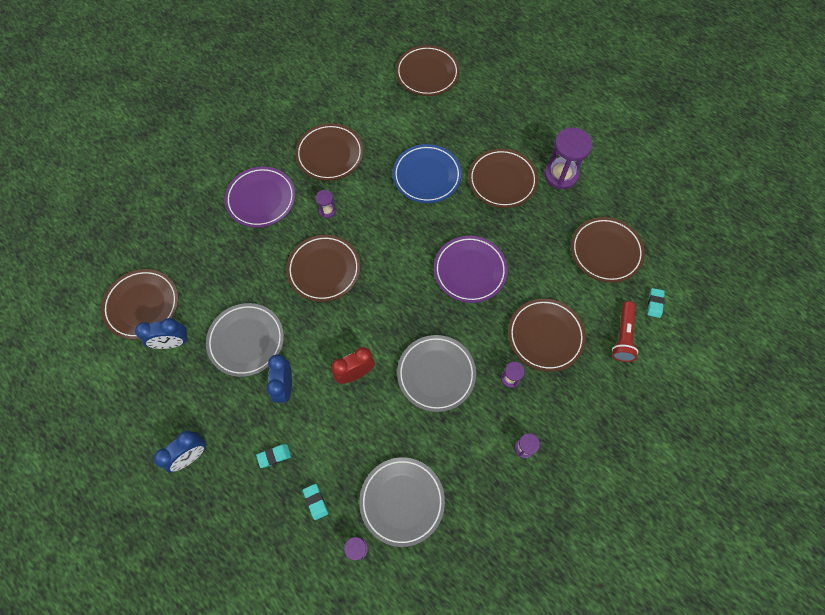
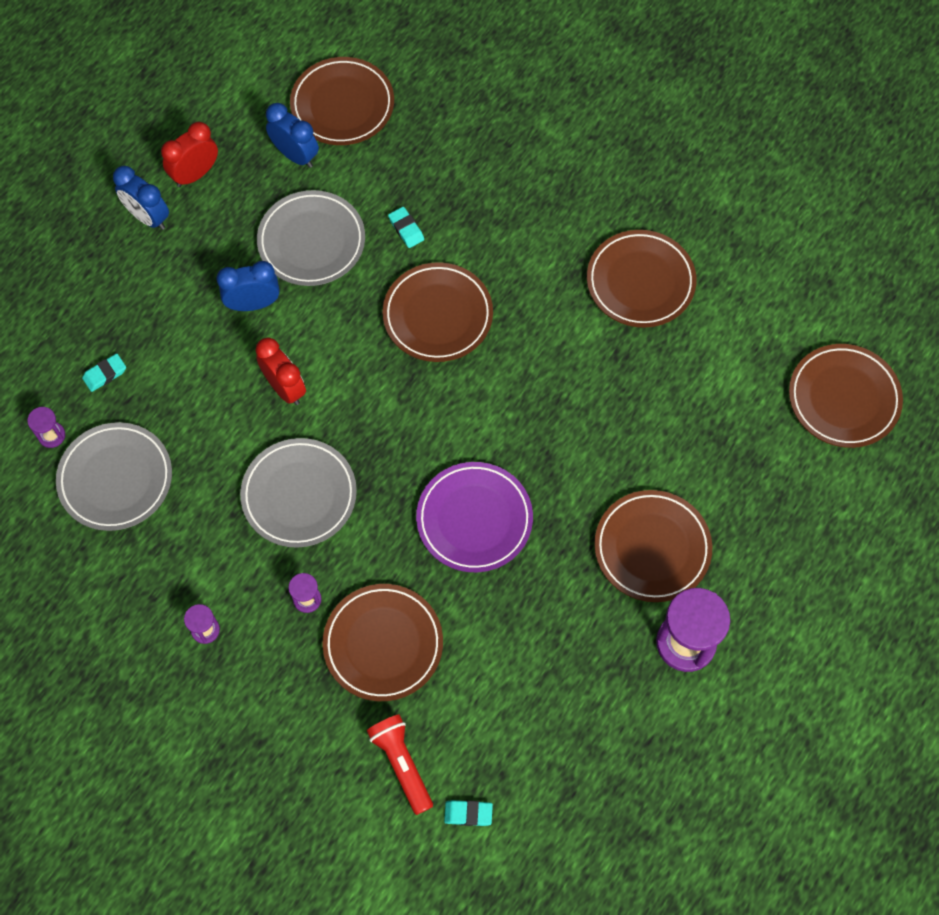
camera: 80 degrees right, 0 degrees up
(165, 416) = (195, 174): none -> red clock
(173, 342) = (295, 155): blue clock -> blue clock turned 150 degrees clockwise
(261, 199) = (538, 206): purple plate -> none
(274, 456) = (158, 312): turquoise eraser -> turquoise eraser (406, 229)
(327, 211) = (537, 299): purple hourglass -> none
(427, 176) = (633, 430): blue plate -> none
(606, 251) = (550, 728): brown plate -> none
(623, 336) = (402, 764): red flashlight -> red flashlight turned 60 degrees clockwise

